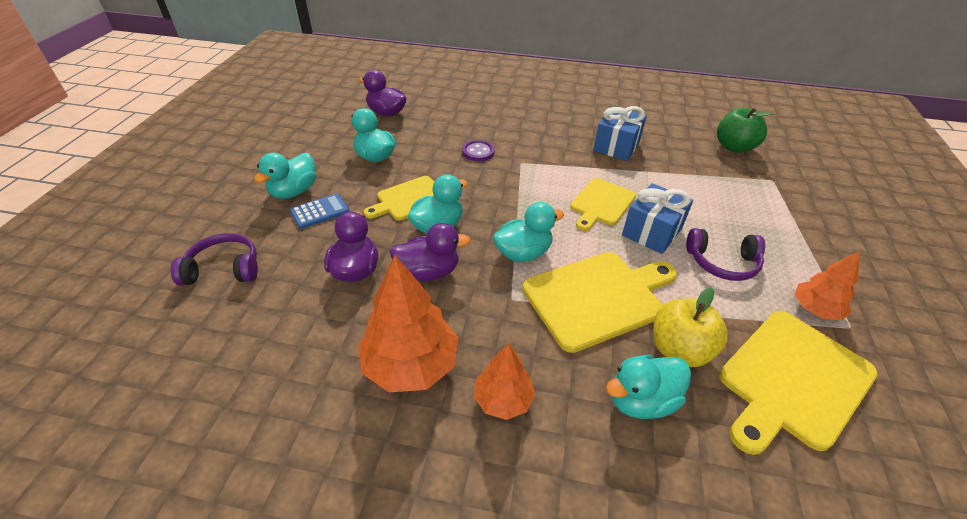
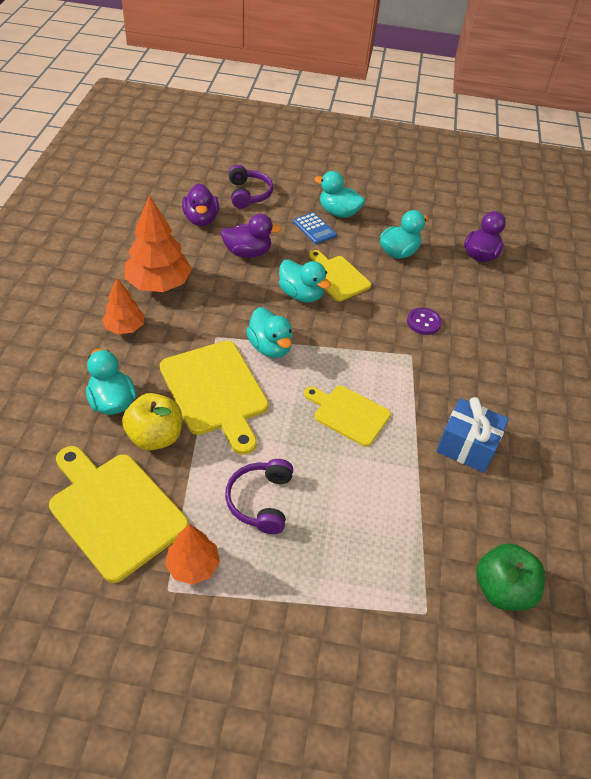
camera: 85 degrees right, 5 degrees up
(428, 272) = (246, 290): purple duck -> purple duck (201, 219)
(652, 232) = (306, 449): blue gift -> none

